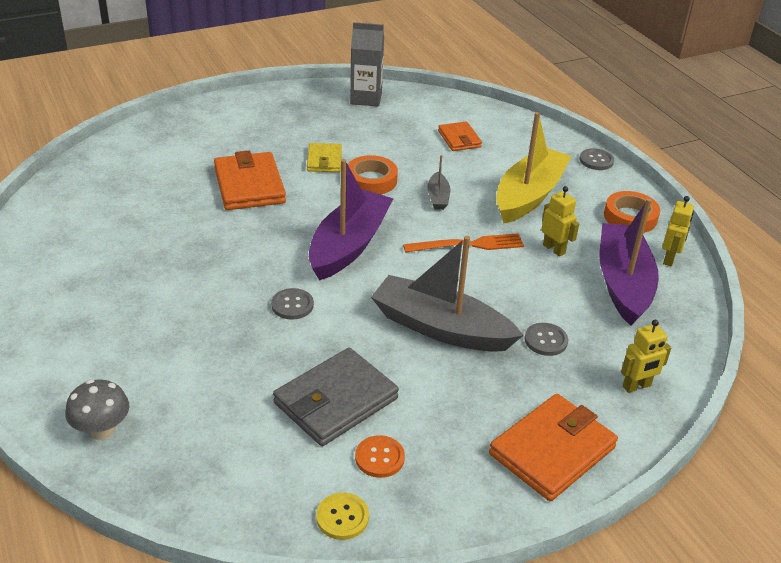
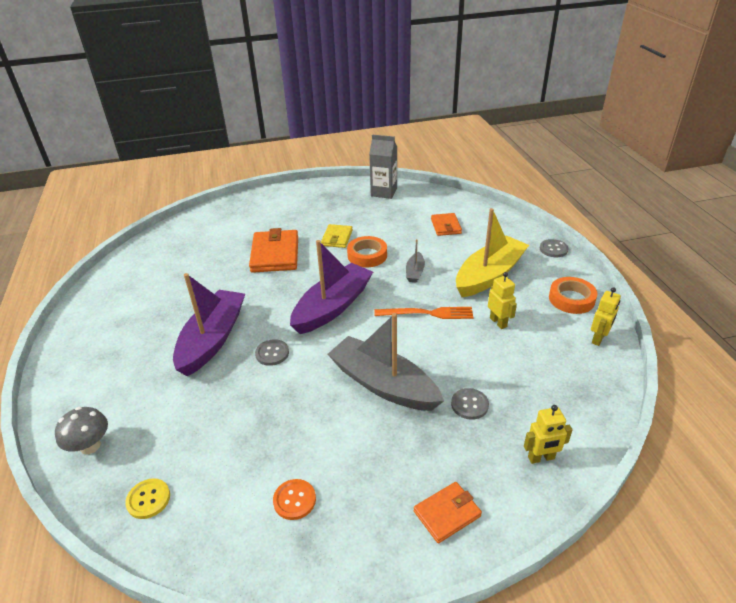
camera: 15 degrees right, 0 degrees up
(335, 401) = (276, 441): grey wallet -> none
(342, 517) = (244, 555): yellow button -> yellow button (148, 499)
(552, 451) = (447, 514): orange wallet -> orange wallet, size x0.58
(623, 283) = (551, 357): purple boat -> purple boat (212, 339)

